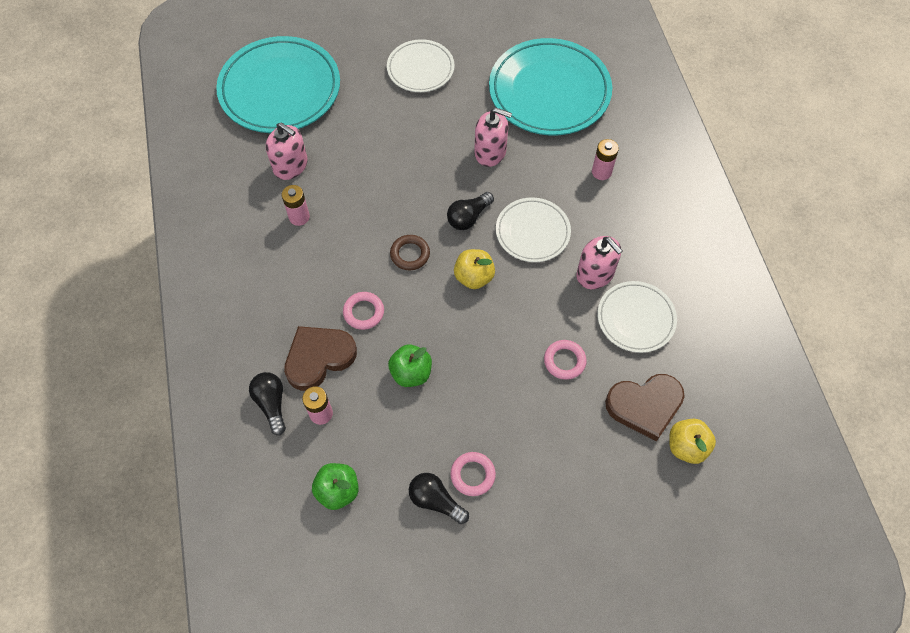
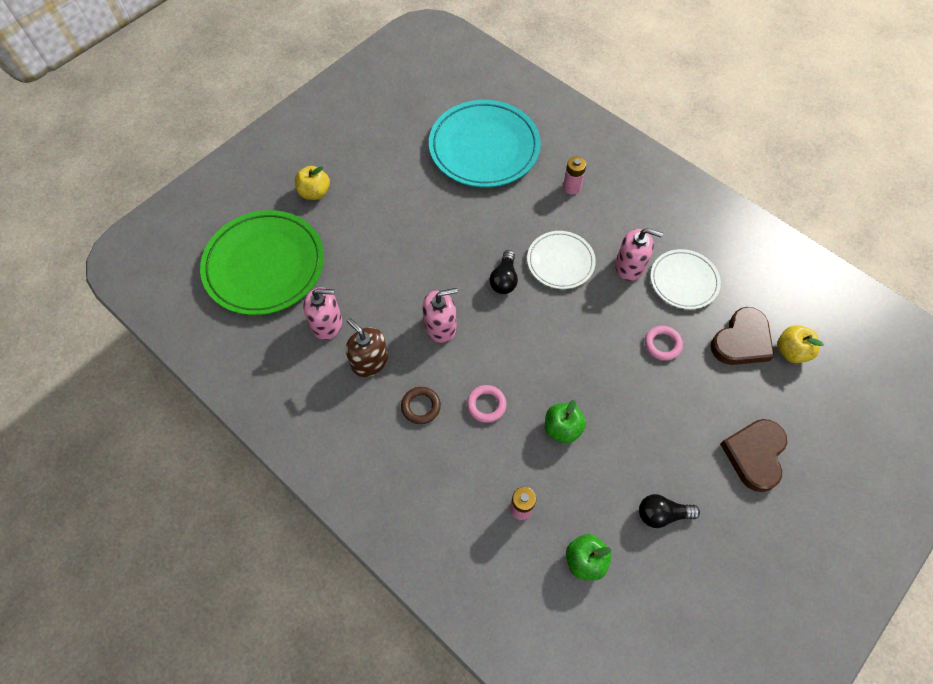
camera: 35 degrees left, 0 degrees up
(271, 404) = (475, 529): black light bulb -> none
(280, 89) = (265, 266): turquoise plate -> green plate
(299, 217) = (369, 361): pink battery -> brown soap dispenser
(319, 358) = (481, 465): brown heart -> brown heart (754, 455)
(410, 254) = (484, 336): brown ring -> brown ring (421, 406)
(420, 69) = (370, 184): white plate -> none
(472, 475) = (671, 475): pink ring -> none
(474, 277) = (546, 323): yellow apple -> yellow apple (315, 192)
(490, 152) = (478, 219): pink soap dispenser -> pink soap dispenser (440, 326)

